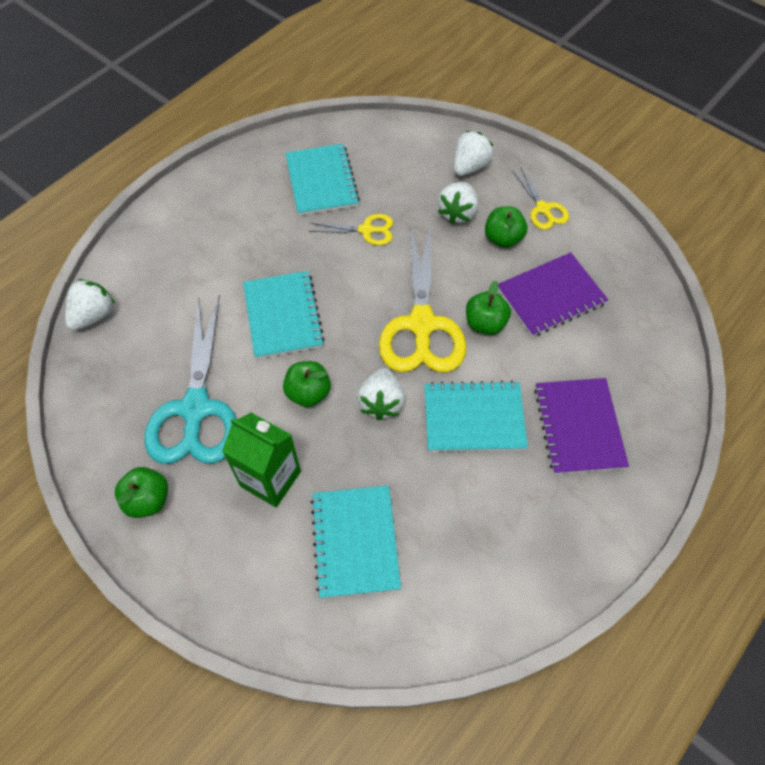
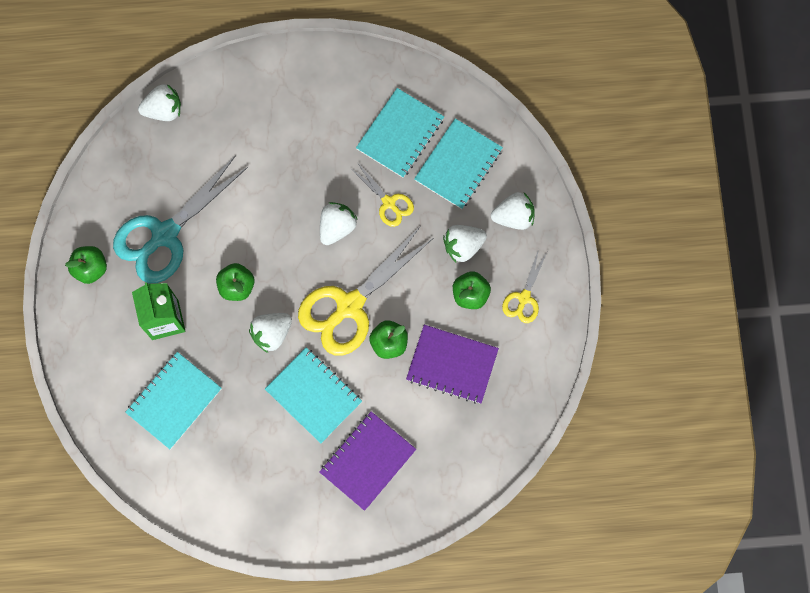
camera: 45 degrees right, 15 degrees up
(283, 316) = (273, 218): turquoise notebook -> turquoise notebook (458, 165)
(345, 279) = (337, 227): none -> white strawberry

